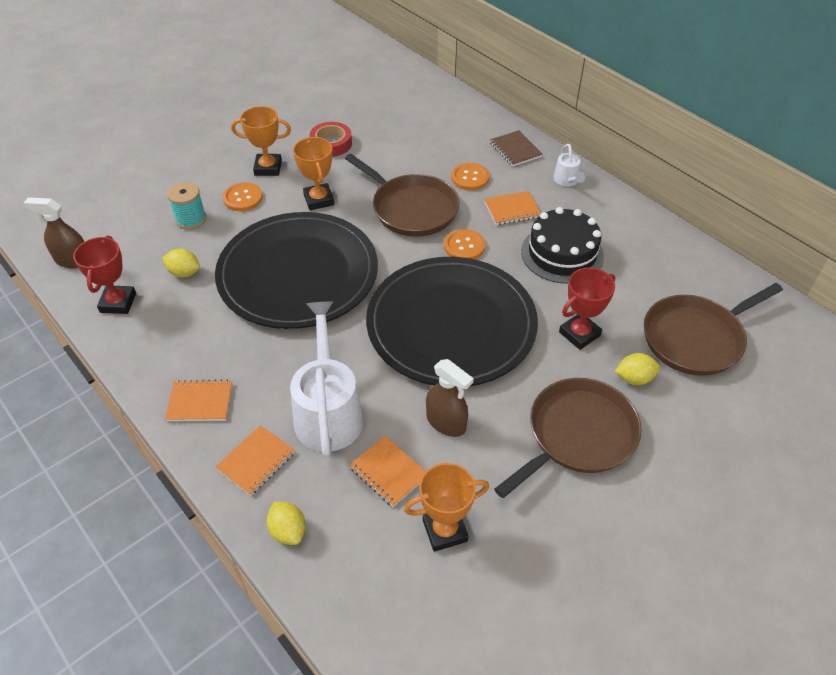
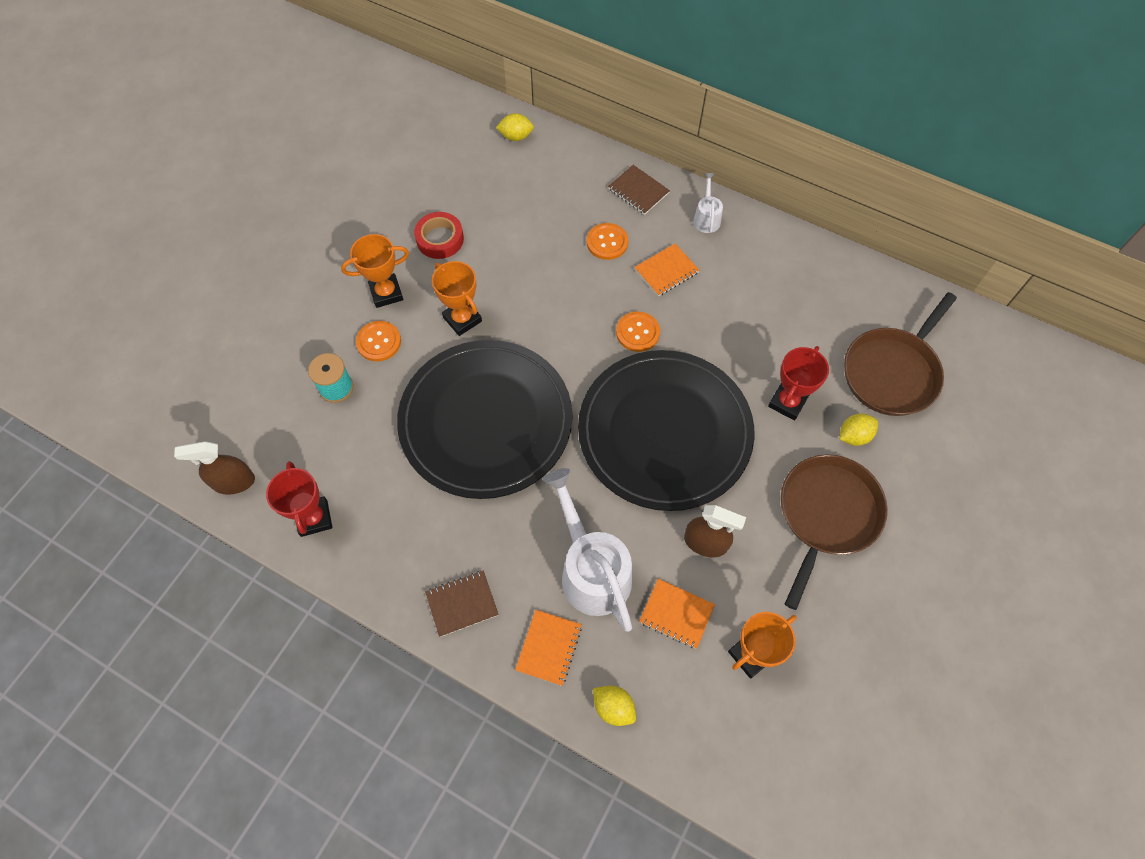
camera: 20 degrees left, 15 degrees up
(184, 273) = (365, 458): yellow lemon -> yellow lemon (516, 136)
(200, 402) = (462, 604): orange notebook -> brown notebook
(411, 209) = (564, 301): brown pan -> none
(562, 253) = (736, 312): black cake -> none
(567, 181) = (706, 217): white watering can -> white watering can turned 150 degrees counterclockwise

